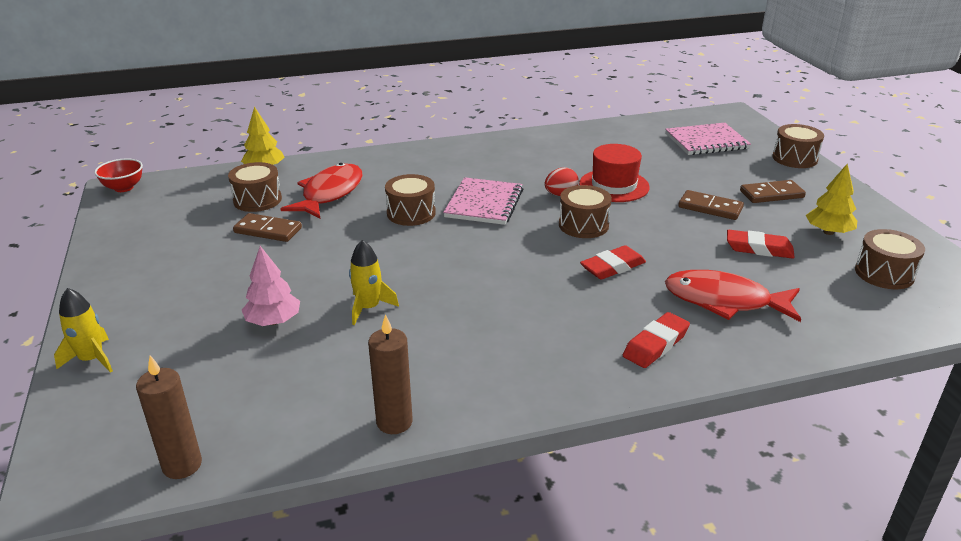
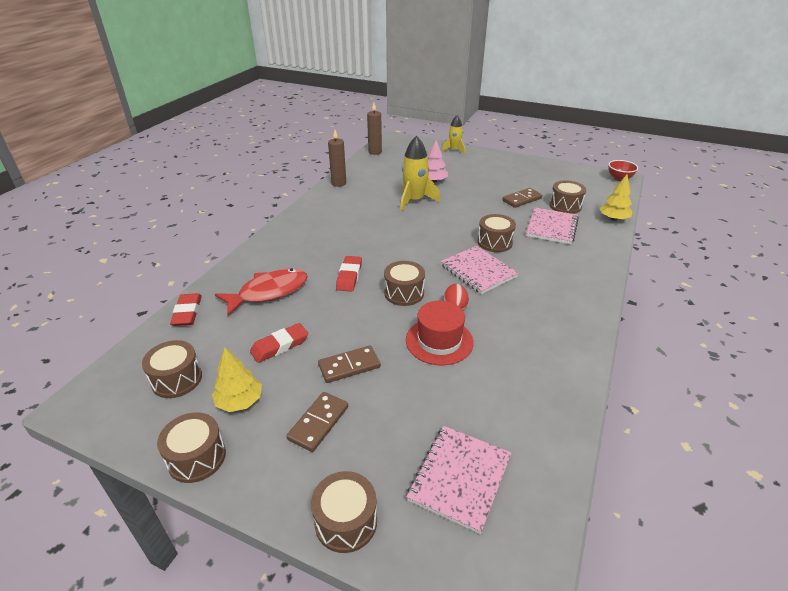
camera: 130 degrees right, 5 degrees up
(330, 193) = (552, 227): red fish -> pink notebook
(369, 308) = (414, 201): yellow rocket -> yellow rocket, size x1.59
(656, 344) = (281, 251): red eraser -> red eraser (187, 312)
(884, 220) = (197, 457): none -> brown drum

